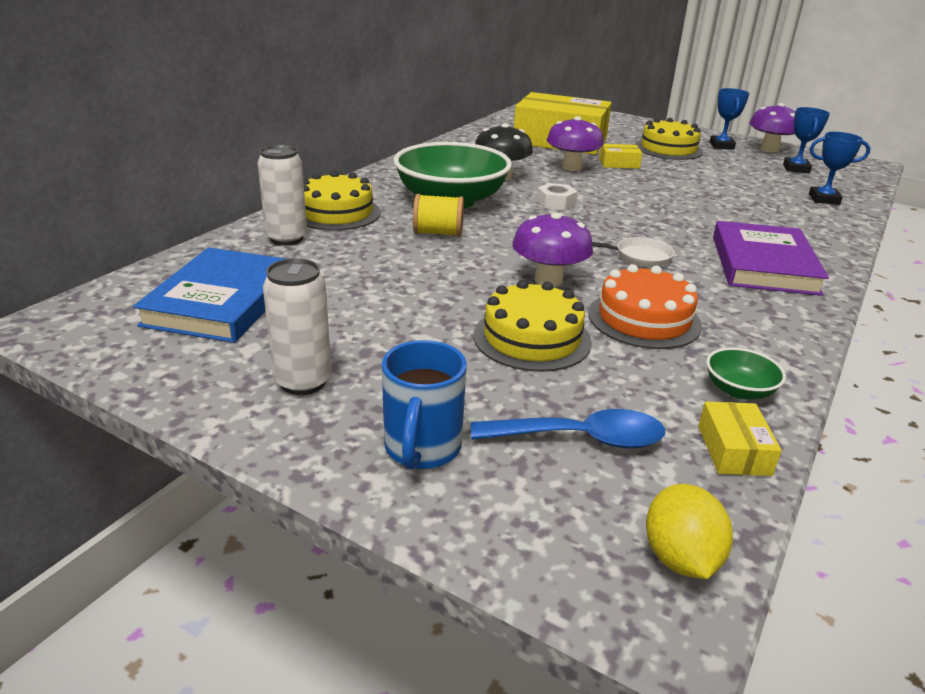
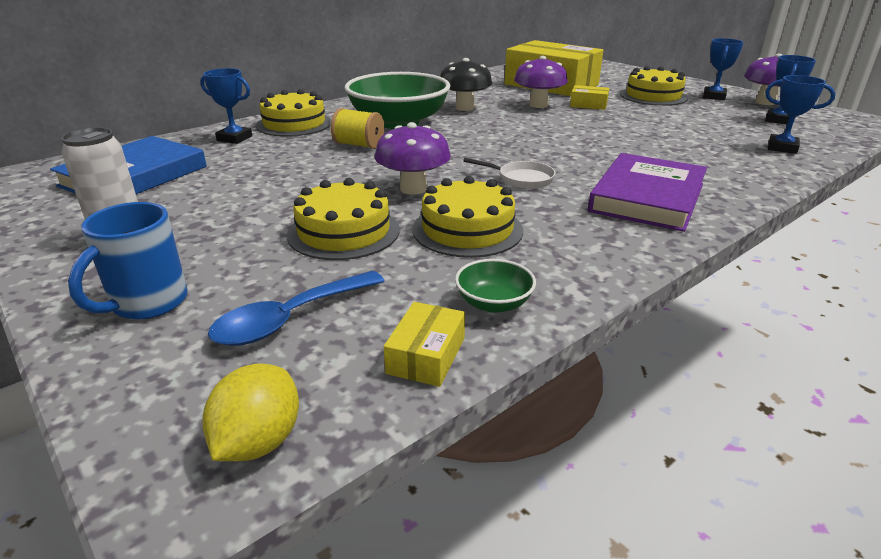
camera: 20 degrees right, 0 degrees up
(287, 238) = (234, 138): white can -> blue trophy
(556, 203) = (491, 131): white nut -> none
(581, 438) = (290, 319): blue spoon -> blue spoon turned 120 degrees clockwise
(644, 319) = (467, 229): orange cake -> yellow cake

